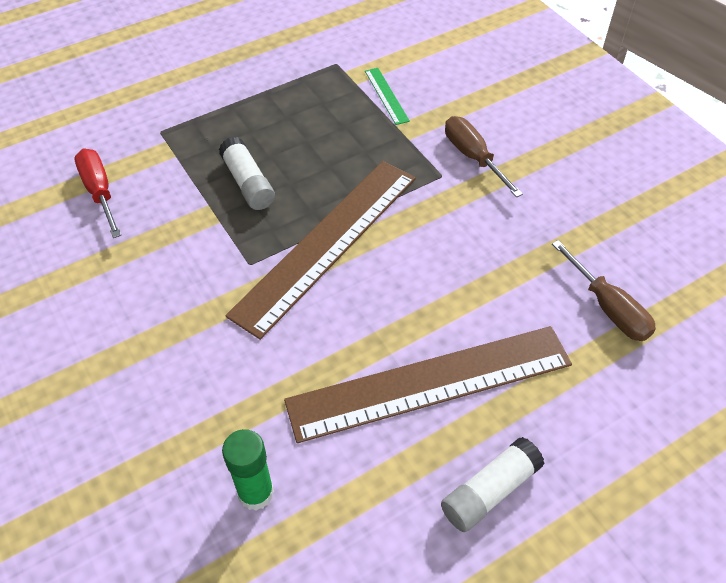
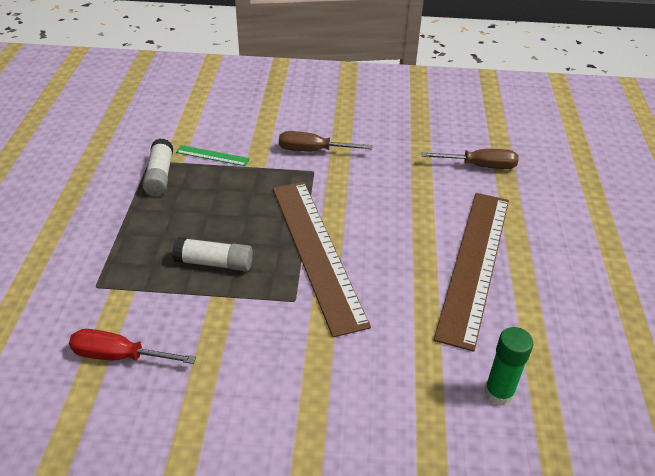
camera: 55 degrees left, 10 degrees down
(489, 491) = (570, 280): white glue stick -> white glue stick (160, 176)

